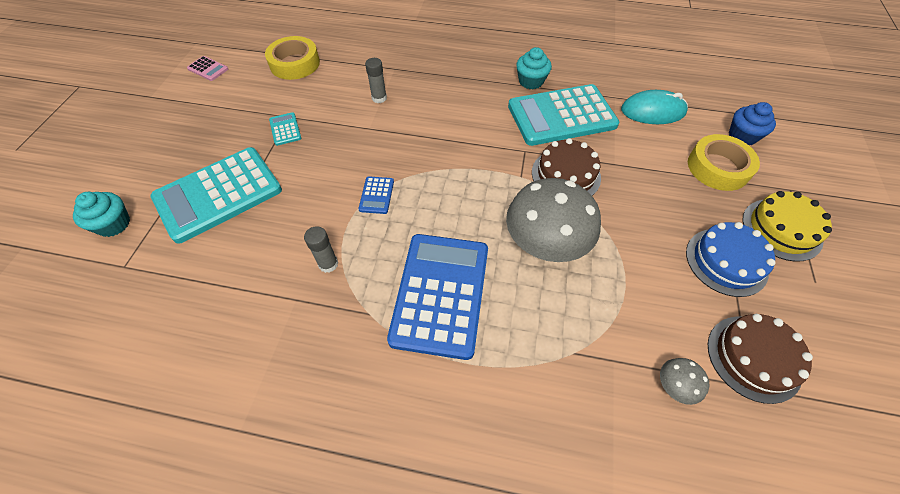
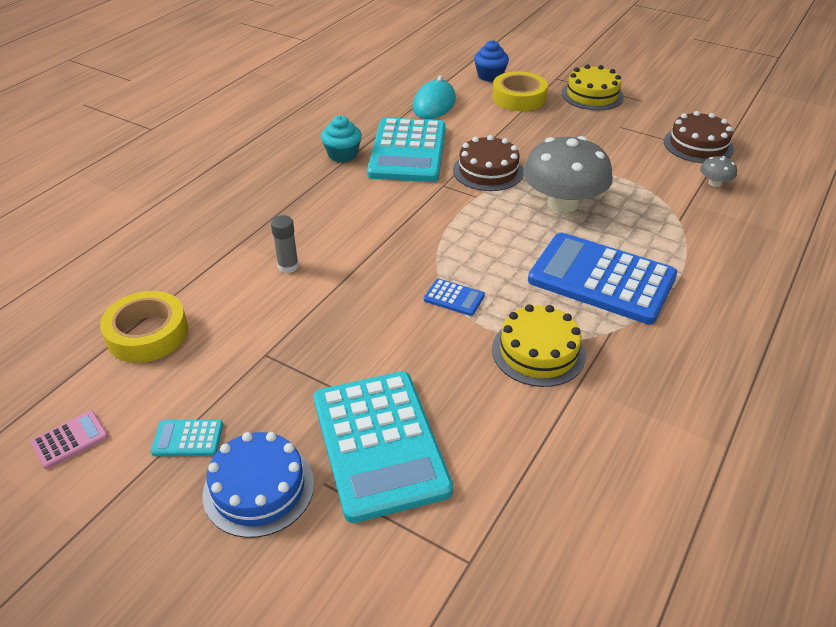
camera: 70 degrees left, 15 degrees down
(114, 224) = (379, 578): turquoise cupcake -> none
(285, 129) = (289, 361): turquoise calculator -> turquoise calculator (188, 438)
(328, 264) = (538, 352): grey glue stick -> yellow cake
(726, 261) = (614, 127): blue cake -> blue cake (259, 488)

